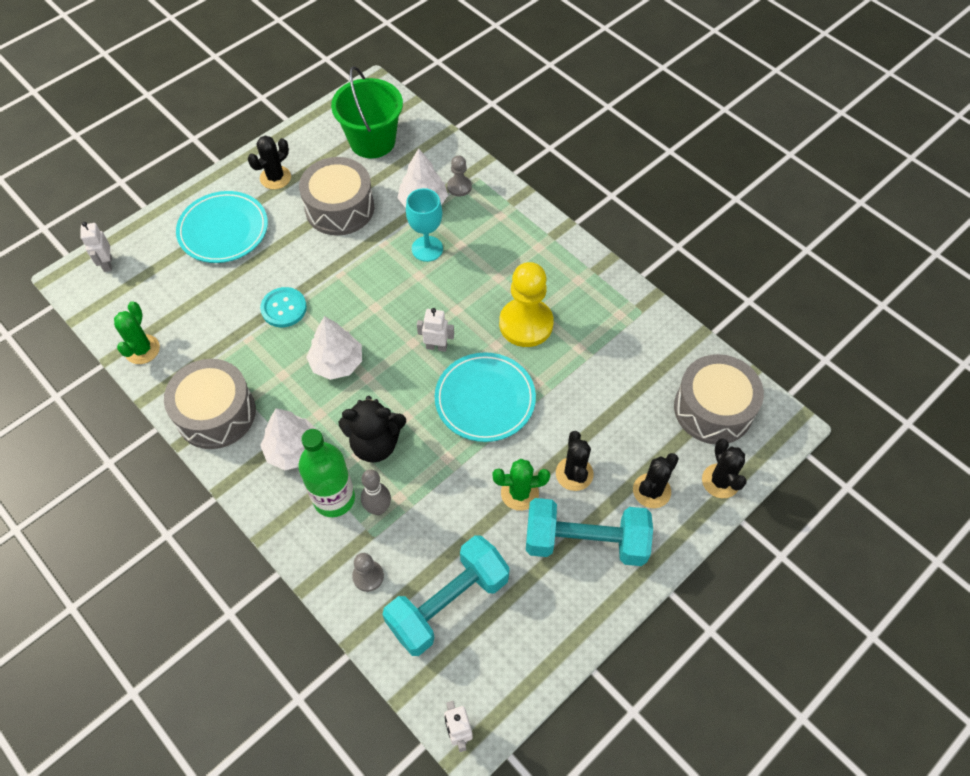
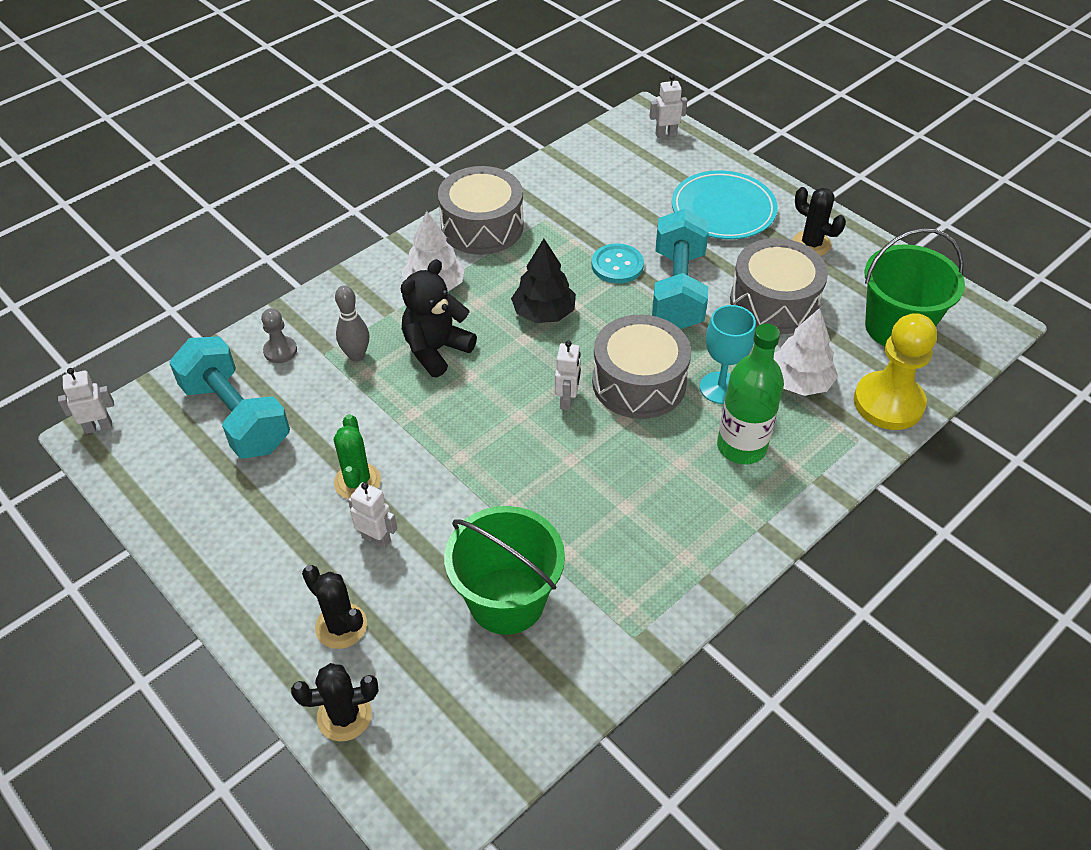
camera: 90 degrees right, 10 degrees down
(142, 349) = (560, 169): green cactus -> none
(334, 498) = (373, 320): green bottle -> green bottle (741, 447)
(337, 363) = (544, 313): white tree -> black tree
(375, 443) = (436, 350): black teddy bear -> black teddy bear turned 45 degrees clockwise
(459, 187) = (835, 419): grey pawn -> none
(485, 399) = (490, 448): turquoise plate -> none
(526, 324) = (605, 492): yellow pawn -> yellow pawn (888, 403)
(574, 474) = (376, 539): black cactus -> white robot
(585, 541) = (283, 547): turquoise dumbbell -> turquoise dumbbell (678, 289)
(621, 385) = (507, 600): none -> green bucket
(713, 409) = (462, 719): grey drum -> grey drum (639, 382)

